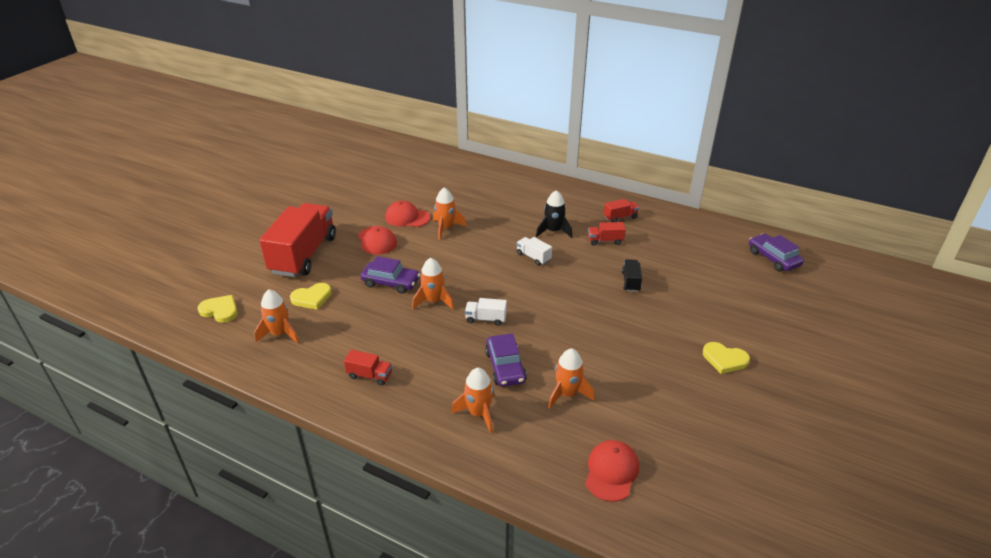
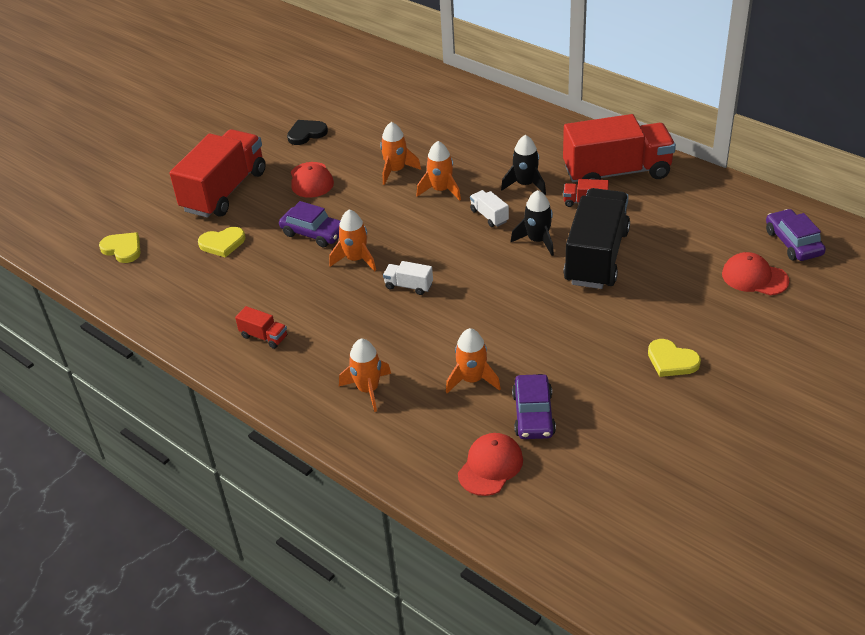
camera: 15 degrees right, 5 degrees up
(280, 333) = (180, 281): orange rocket -> orange rocket (441, 190)
(363, 205) = (306, 134): none -> black heart
(407, 217) = (354, 153): red cap -> red cap (754, 277)
(505, 367) = (413, 342): purple car -> purple car (533, 414)
(579, 273) = (537, 241): none -> black rocket
(620, 217) = (617, 172): red truck -> red truck, size x2.43
(630, 282) = (596, 257): black truck -> black truck, size x2.43

